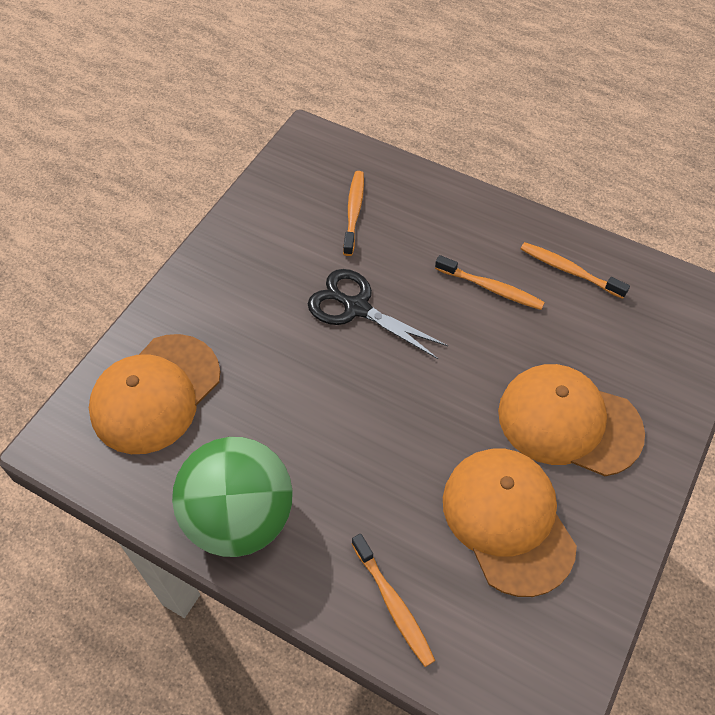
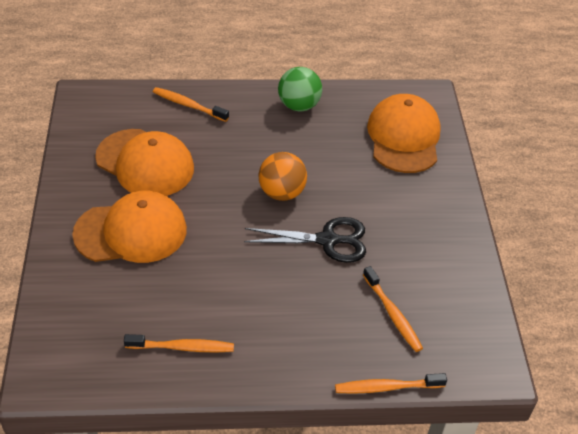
camera: 145 degrees right, 10 degrees down
(240, 517) = (299, 105): green ball -> green ball, size x0.62
(363, 389) = (281, 193): none -> orange ball
(491, 288) = (238, 301): orange toothbrush -> orange toothbrush (386, 387)

